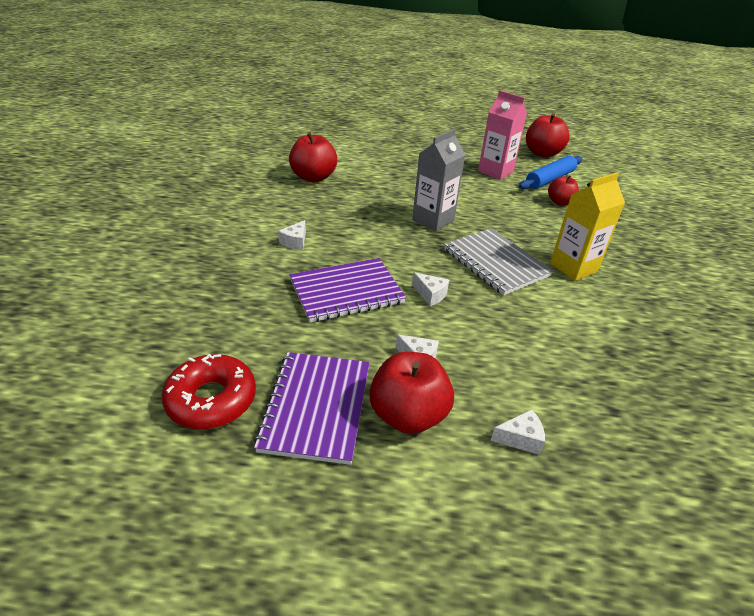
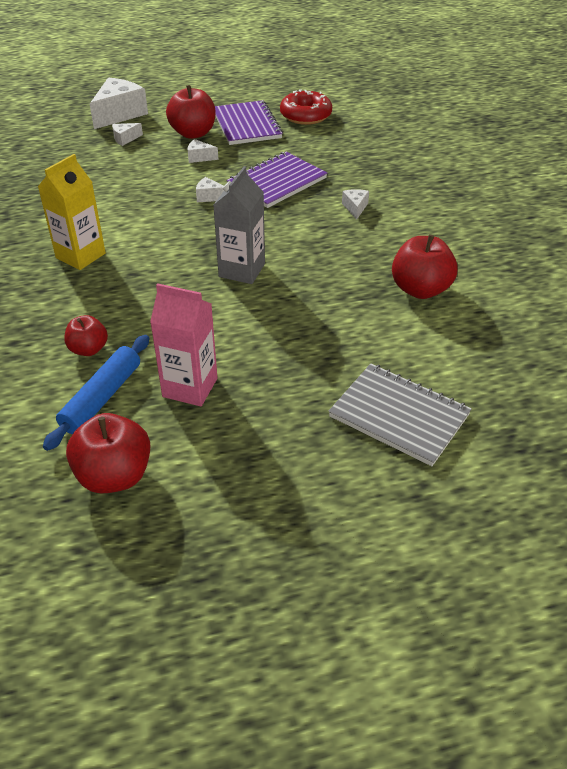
camera: 160 degrees right, 5 degrees up
(495, 263) = (160, 239): grey notebook -> grey notebook (399, 415)
(527, 527) = (119, 114): none -> white cheese

